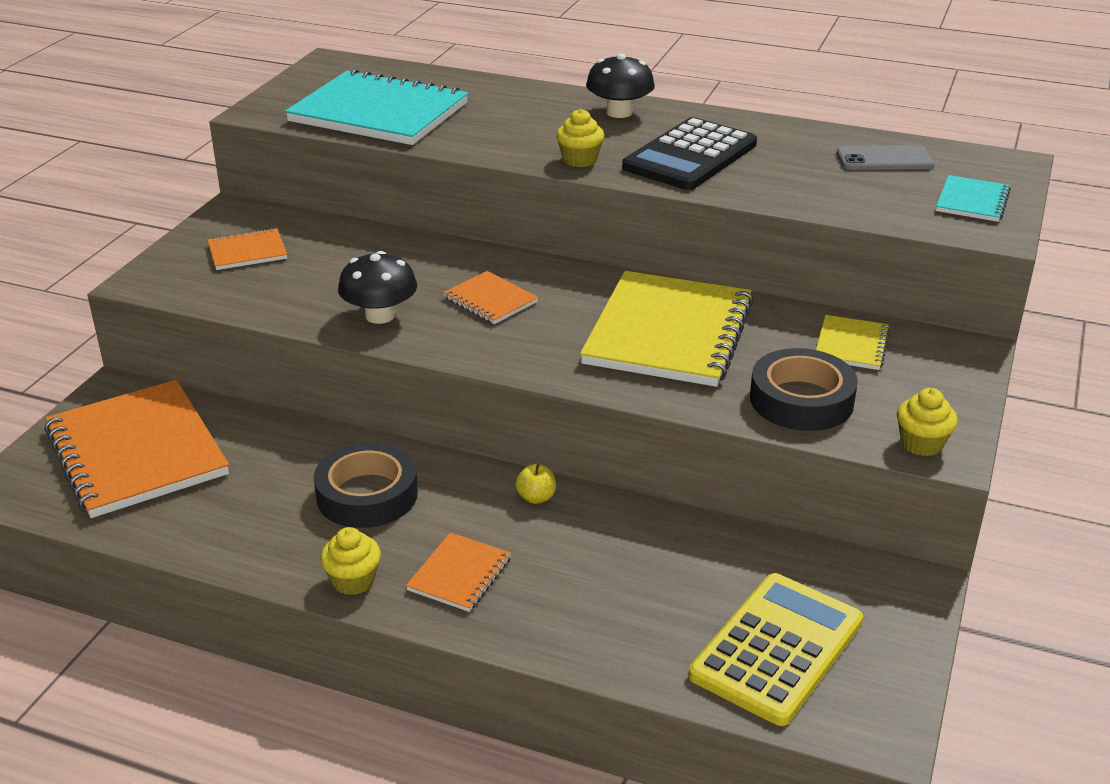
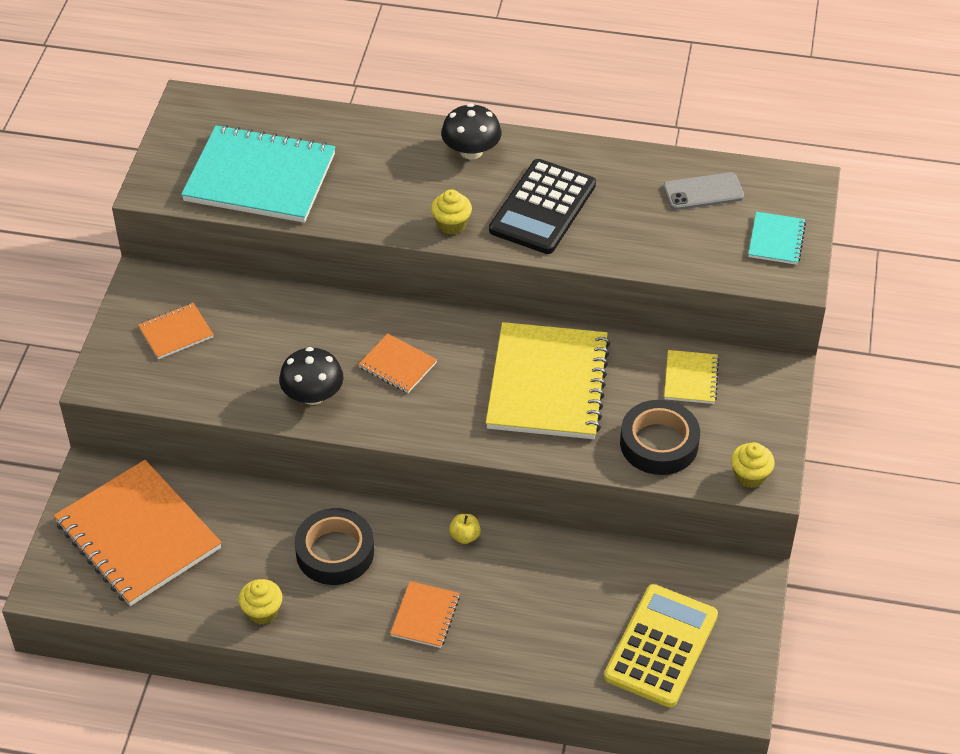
camera: 10 degrees left, 15 degrees up
(353, 581) = (349, 633): yellow cupcake -> yellow cupcake (262, 612)

